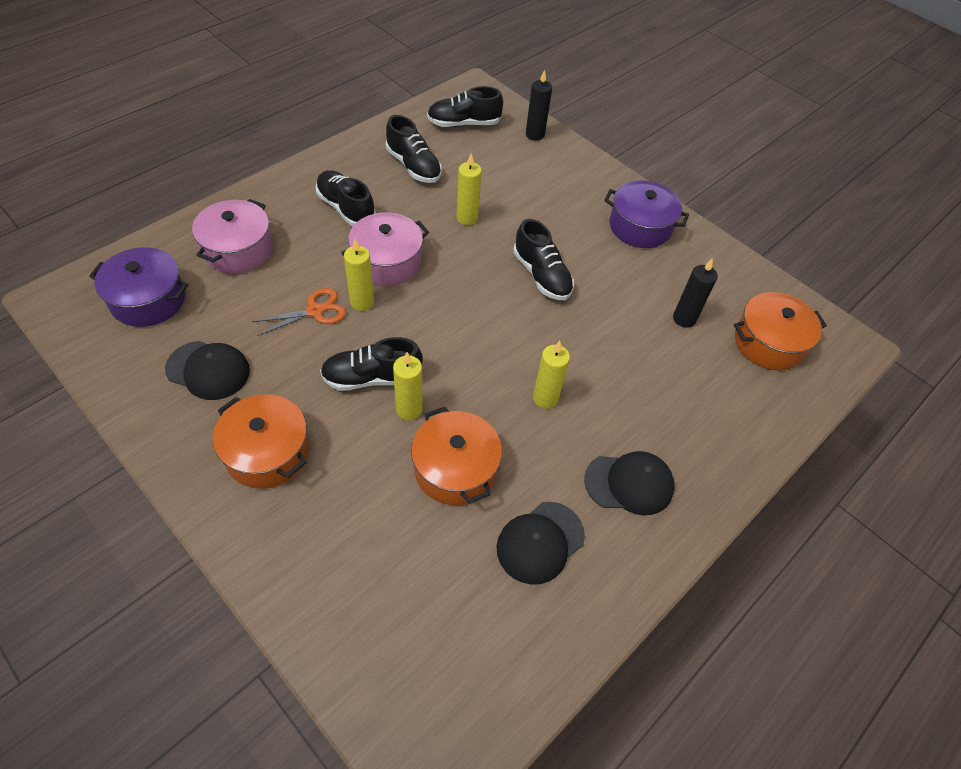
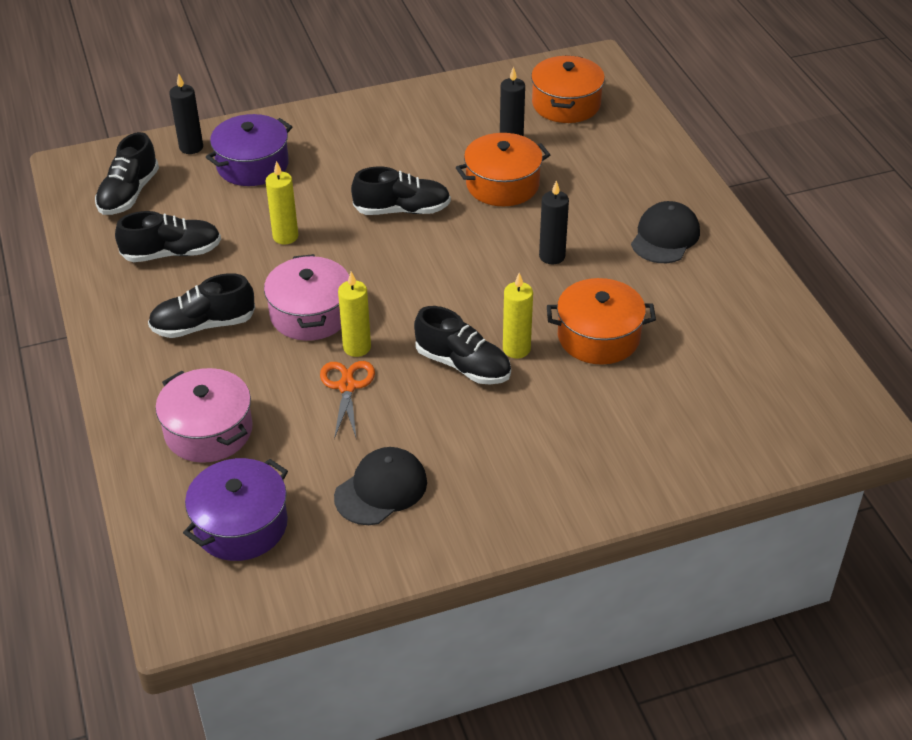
camera: 60 degrees left, 10 degrees down
(267, 452) = (514, 462): orange pot -> orange pot (502, 184)
(372, 378) = (463, 365): black shoe -> black shoe turned 75 degrees counterclockwise
(540, 542) = (696, 307): black cap -> none
(545, 398) = (552, 256): yellow candle -> black candle
(640, 226) = (380, 124): purple pot -> purple pot (252, 165)

